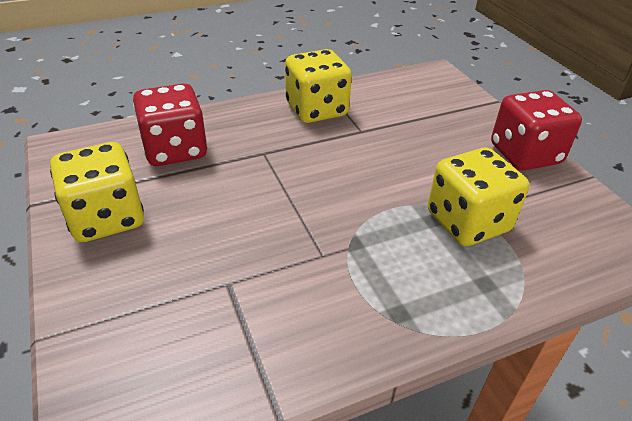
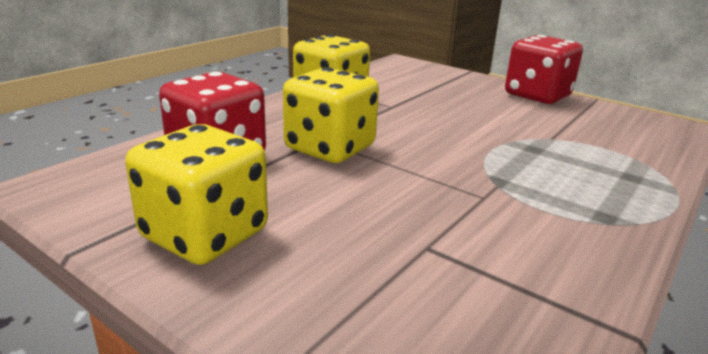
camera: 30 degrees left, 15 degrees down
(467, 222) = (561, 143): yellow dice -> yellow dice (330, 148)

